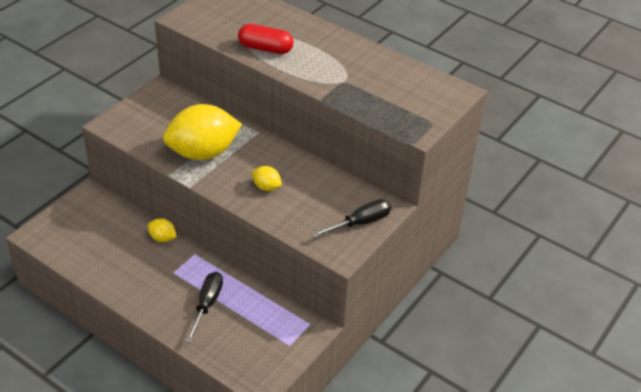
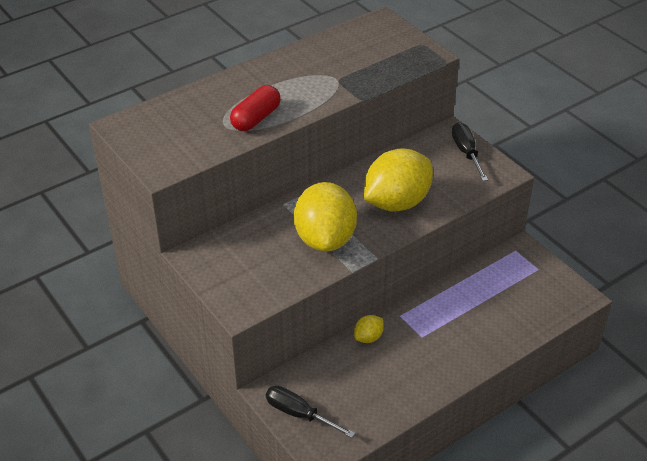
camera: 70 degrees left, 0 degrees up
(207, 304) = (474, 317): black screwdriver -> black screwdriver (298, 413)
(266, 187) = (396, 202): yellow lemon -> yellow lemon, size x2.32

